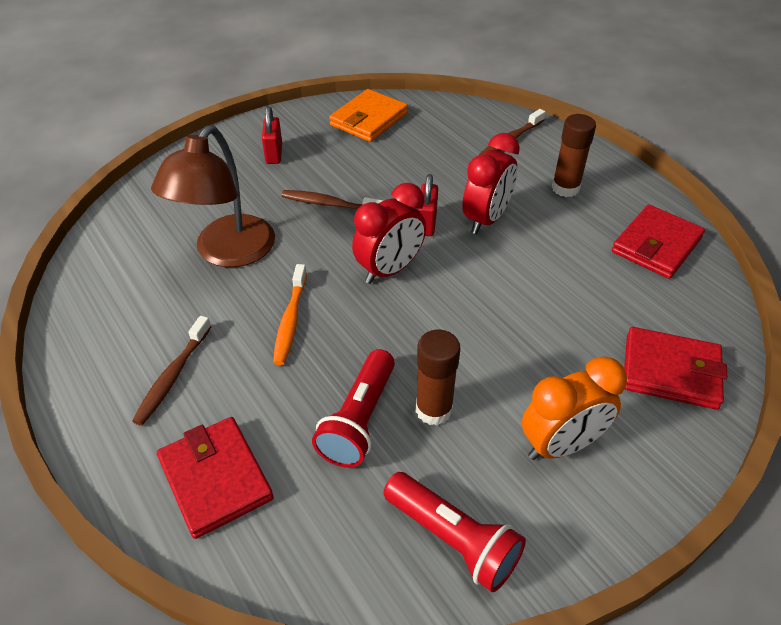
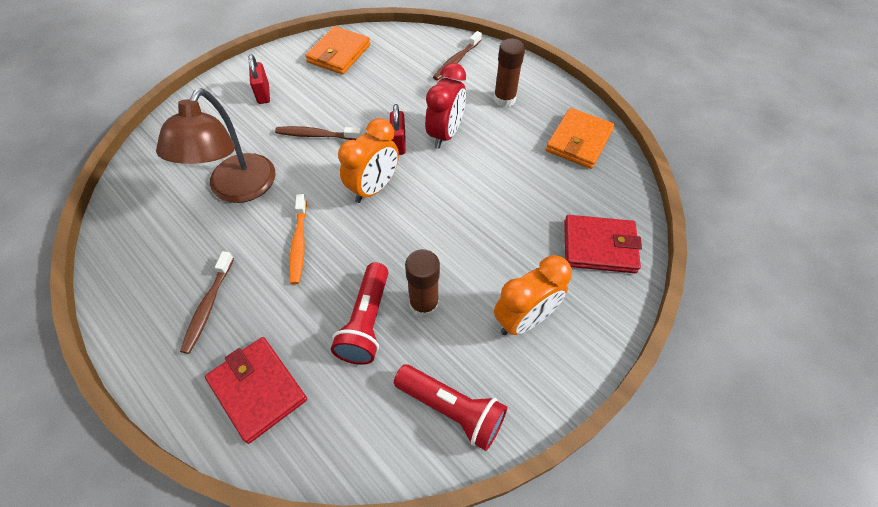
camera: 10 degrees left, 10 degrees up
(389, 270) = (373, 188): red clock -> orange clock
(656, 245) = (579, 141): red wallet -> orange wallet

